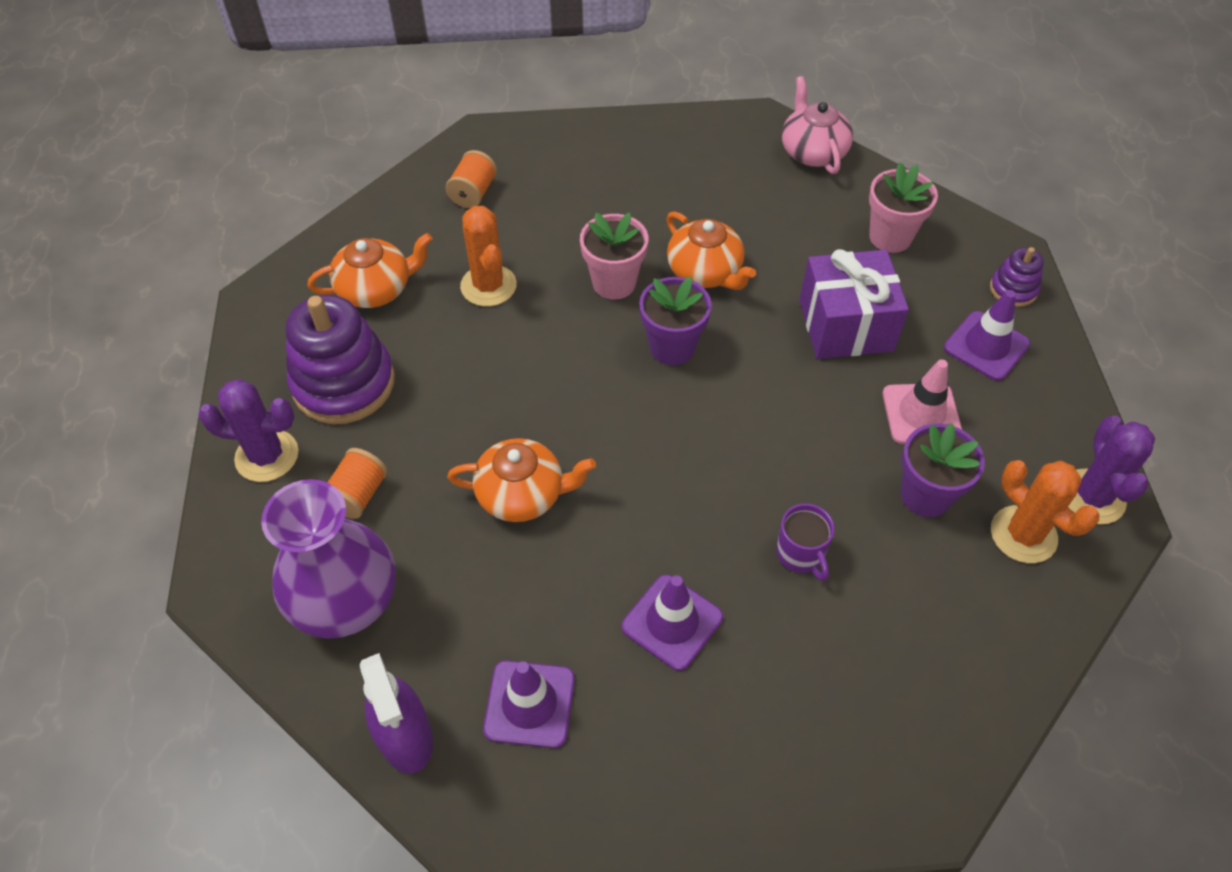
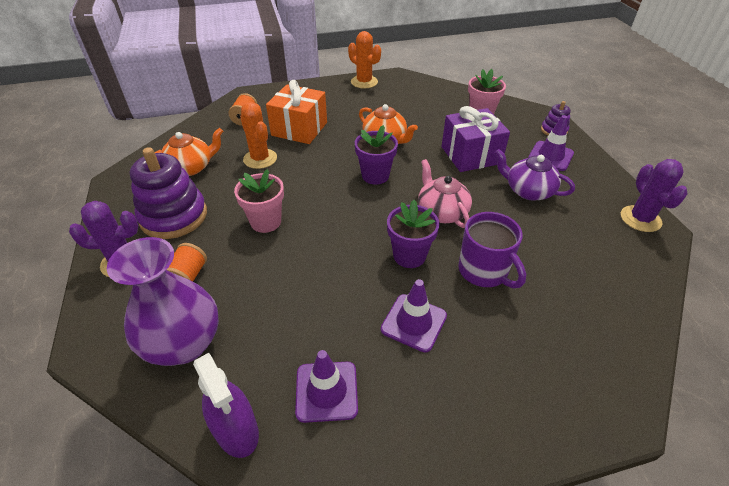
camera: 10 degrees left, 10 degrees down
(522, 494) = (298, 262): orange teapot -> none
(562, 228) = (299, 129): none -> orange gift
(614, 283) = (334, 150): pink flower pot -> pink flower pot (266, 222)
(801, 554) = (484, 271): purple mug -> purple mug, size x1.59
(812, 152) = (428, 85): pink teapot -> pink teapot (441, 212)
(921, 414) = (528, 191): pink traffic cone -> purple teapot
(925, 495) = (546, 230): purple flower pot -> purple flower pot (409, 256)
(1023, 534) = (611, 243): orange cactus -> orange cactus (364, 82)

